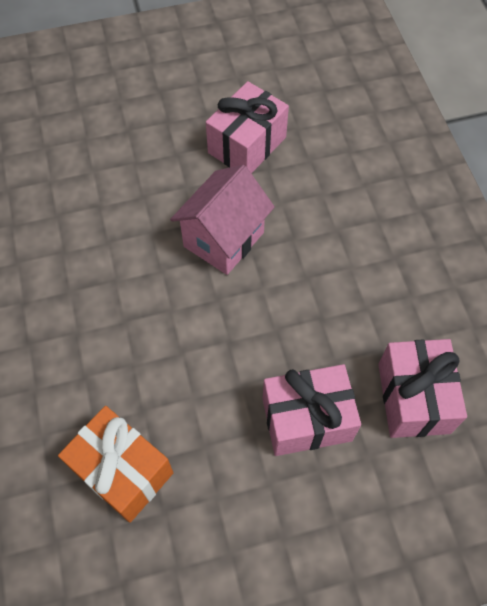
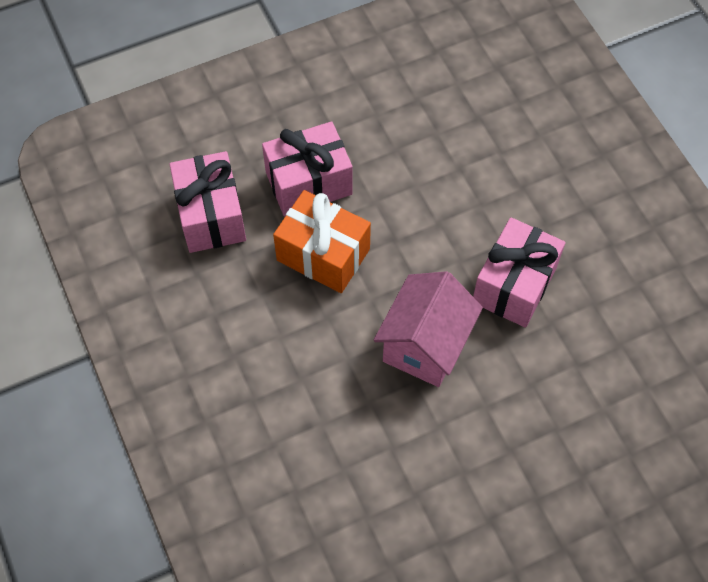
camera: 170 degrees right, 0 degrees up
(122, 471) = (460, 120): orange gift -> orange gift (323, 254)
(247, 145) = (426, 478): pink gift -> pink gift (514, 285)

